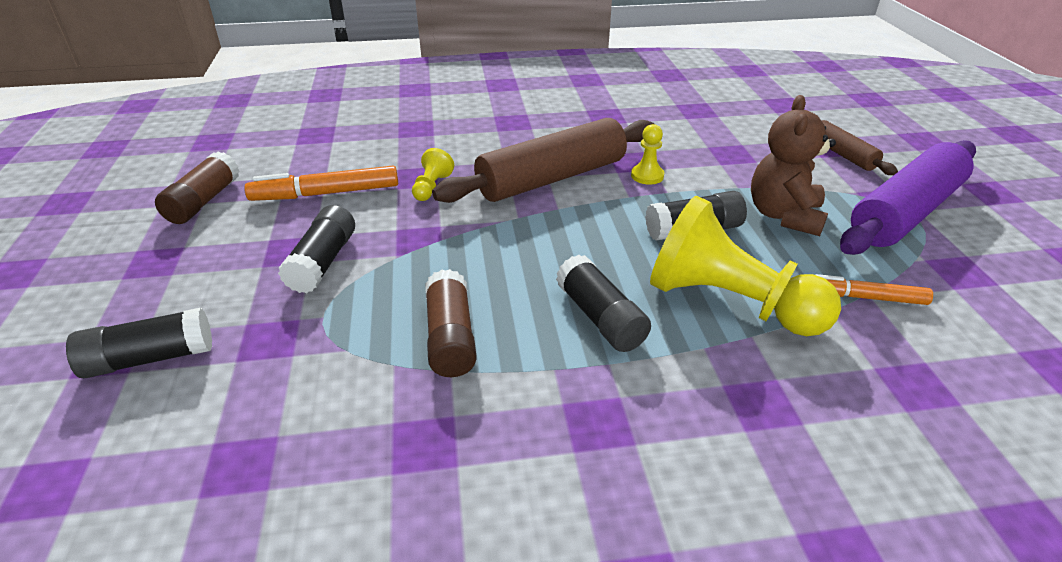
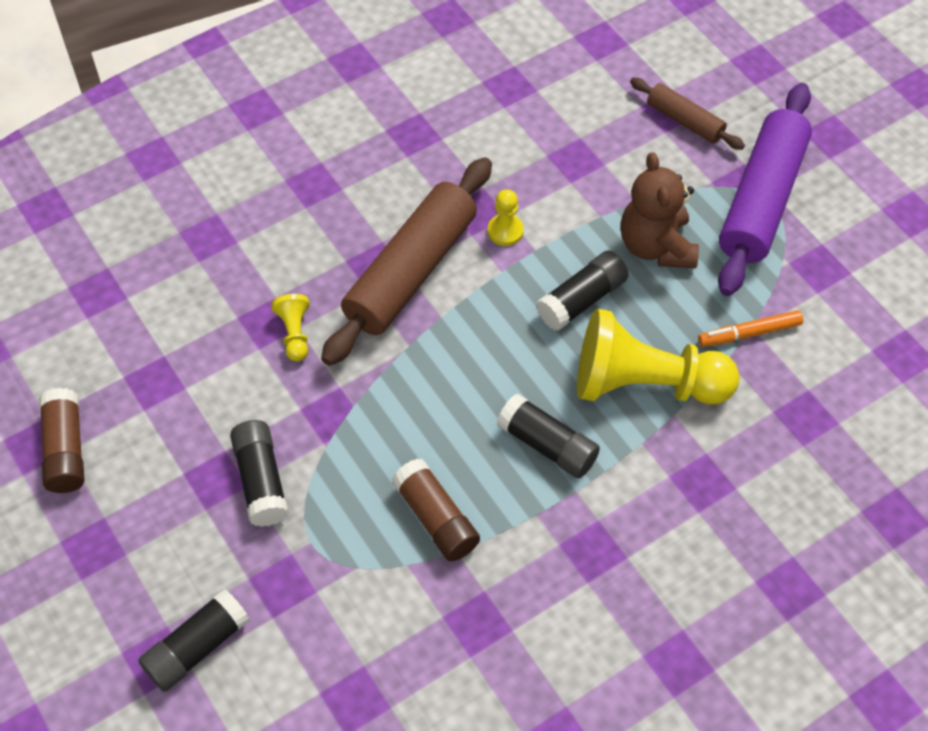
camera: 25 degrees left, 20 degrees up
(326, 193) = (190, 386): orange marker -> none

